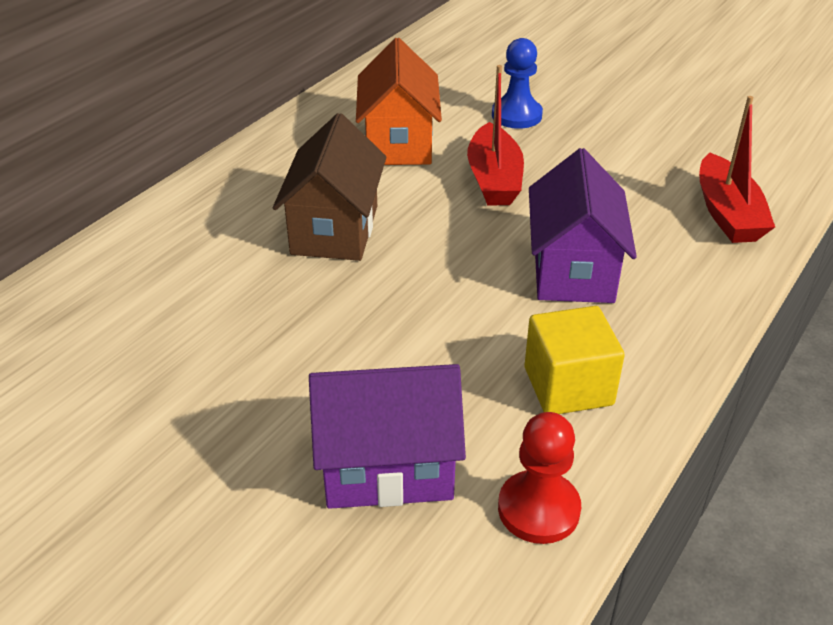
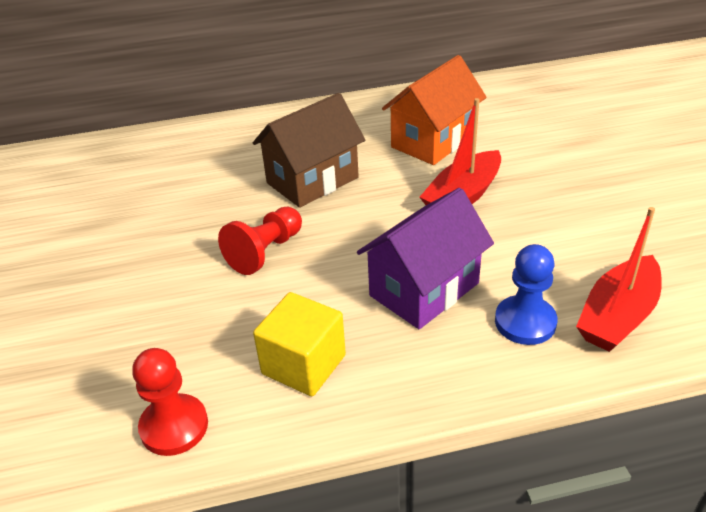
camera: 45 degrees right, 0 degrees up
(387, 467) = (138, 340): purple house -> none
(388, 317) = (265, 252): none -> red pawn
(516, 115) = (549, 157): blue pawn -> blue pawn (525, 322)

